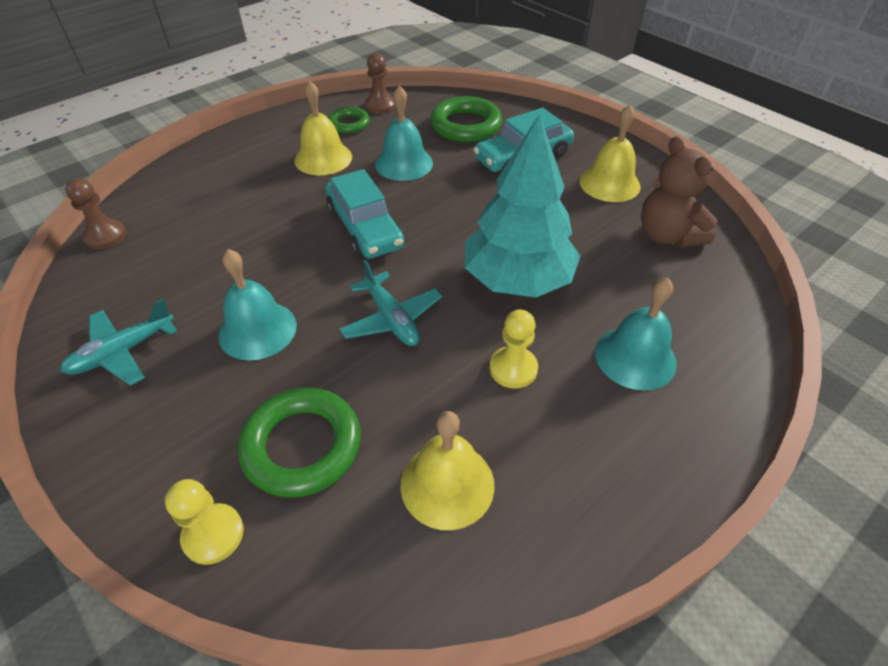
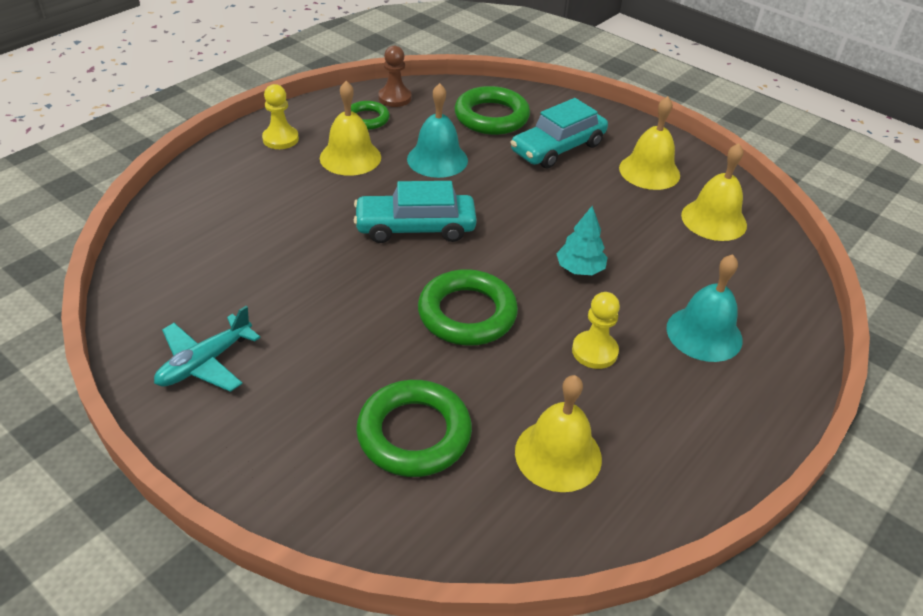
camera: 10 degrees left, 5 degrees down
(105, 236) = (141, 250): brown pawn -> none
(213, 534) = (354, 515): yellow pawn -> yellow pawn (280, 139)
(257, 330) = (336, 332): turquoise bell -> none
(364, 228) = (415, 227): turquoise car -> turquoise car turned 120 degrees clockwise
(391, 319) = (467, 314): turquoise plane -> green ring
(517, 279) = (579, 269): turquoise tree -> turquoise tree, size x0.46
(667, 235) = (714, 220): brown teddy bear -> yellow bell

